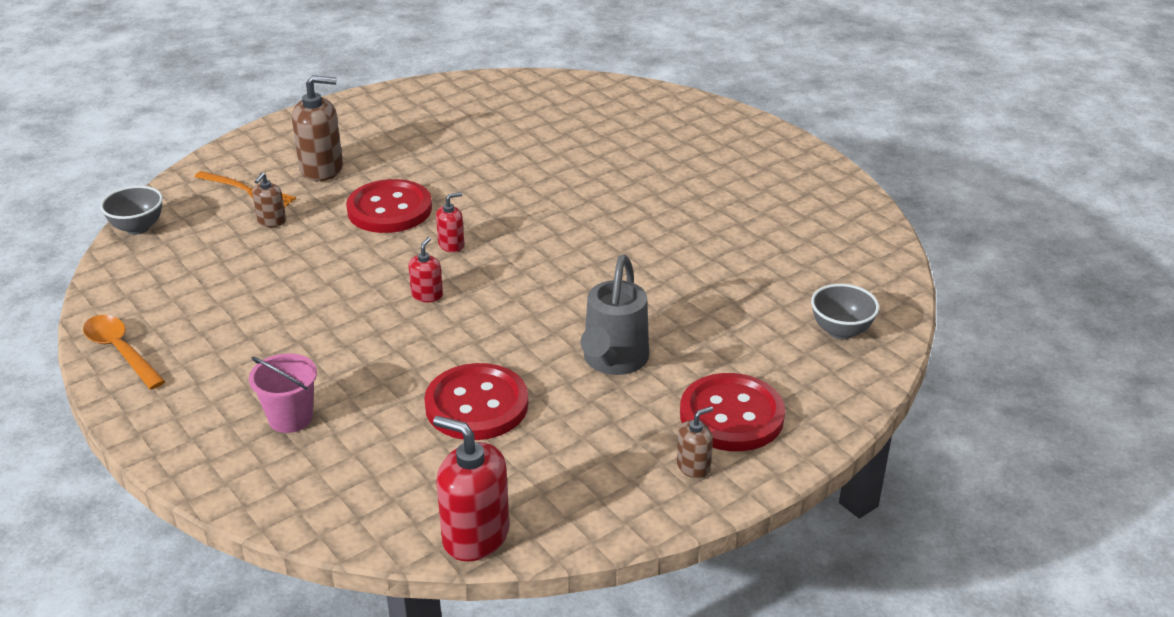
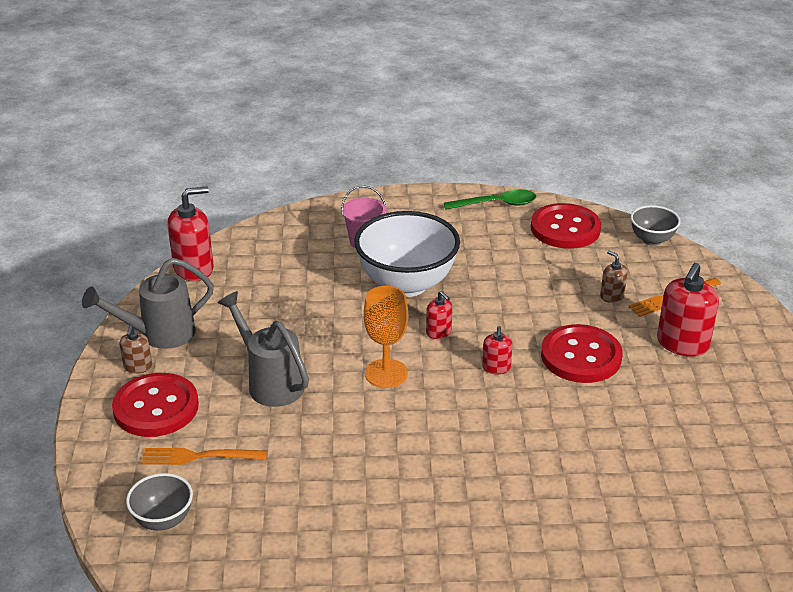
camera: 125 degrees right, 0 degrees up
(121, 351) = (496, 204): orange spoon -> green spoon
(322, 169) = (682, 344): brown soap dispenser -> red soap dispenser
(358, 348) = (406, 284): none -> white bowl
(476, 405) = (296, 309): red button -> red button (565, 228)
(524, 299) = (386, 373): none -> orange goblet
(627, 485) = (159, 334): none -> grey watering can
(755, 352) = (198, 457): none -> orange fork

